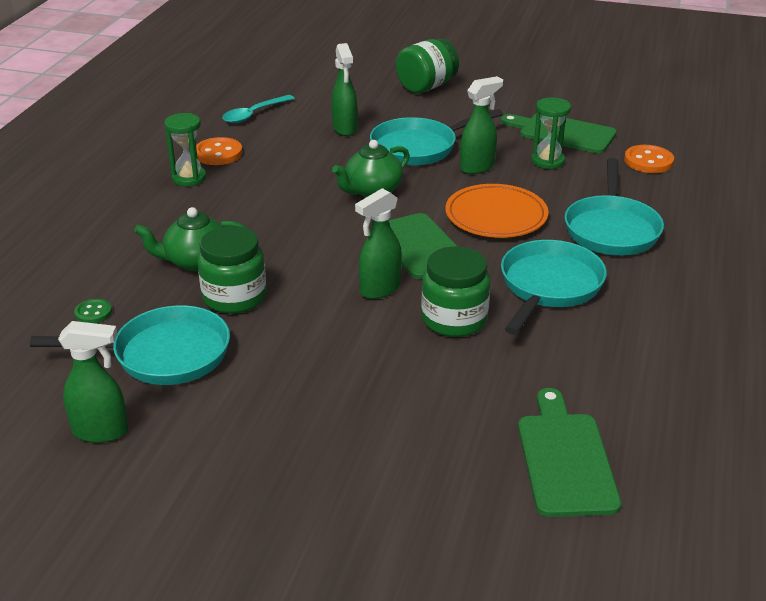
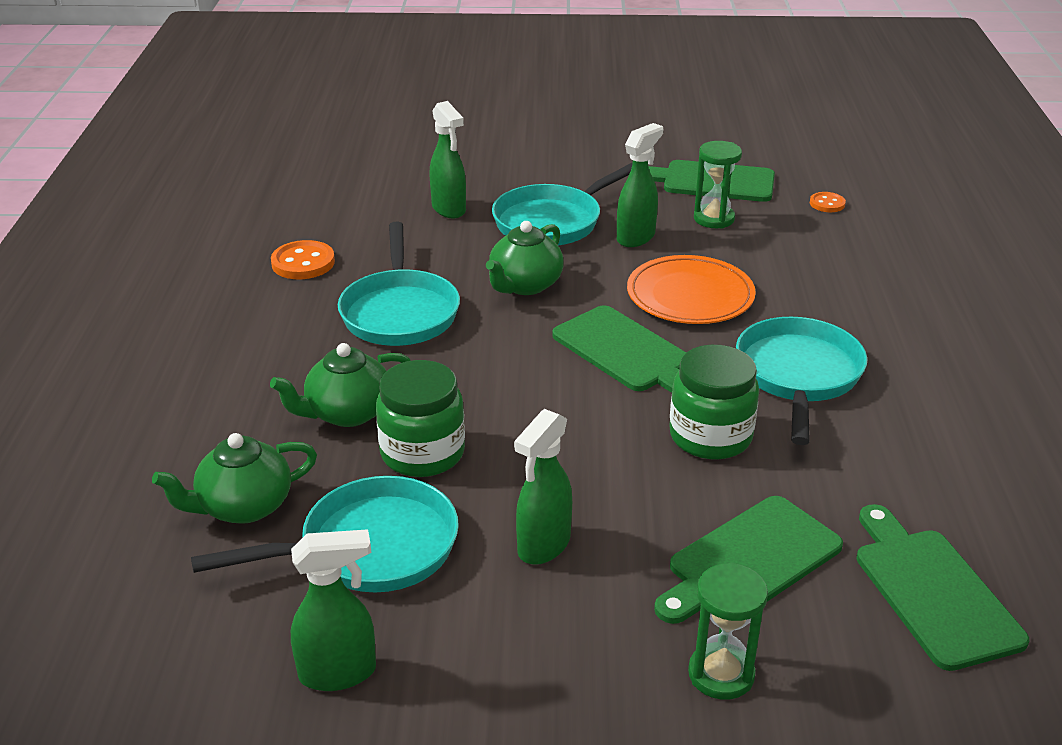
camera: 15 degrees left, 0 degrees up
(93, 313) = (244, 507): green button -> green teapot
(189, 178) = (281, 301): green hourglass -> green hourglass (721, 674)
(254, 114) = (323, 205): turquoise spoon -> none
(379, 289) = (600, 412): green spray bottle -> green spray bottle (543, 546)
(426, 87) = (522, 143): green jar -> none
(434, 411) = (749, 561): none -> green cutting board
(611, 229) = (830, 293): turquoise pan -> turquoise pan (399, 312)
(648, 161) = (827, 204): orange button -> orange button, size x0.60

